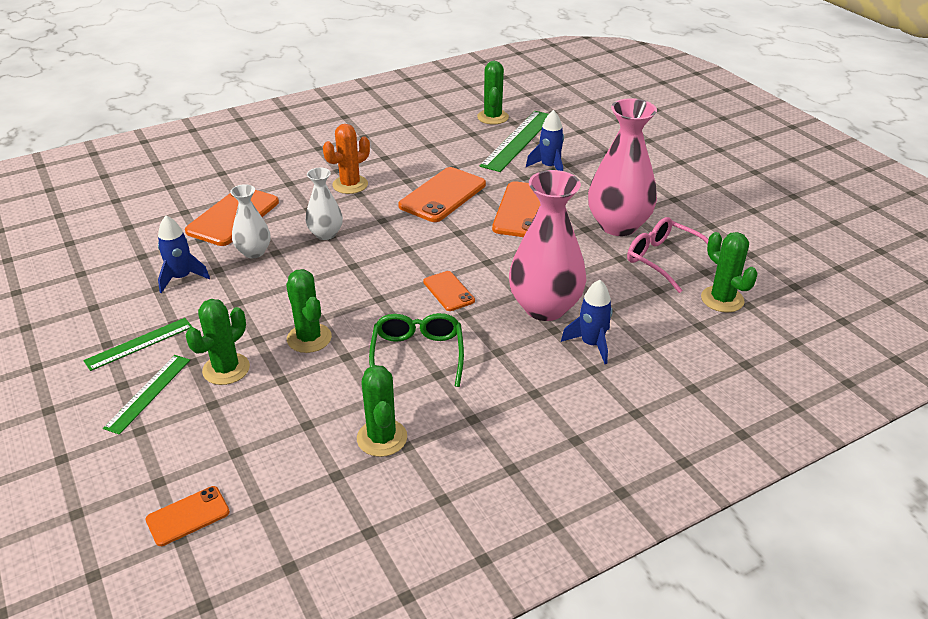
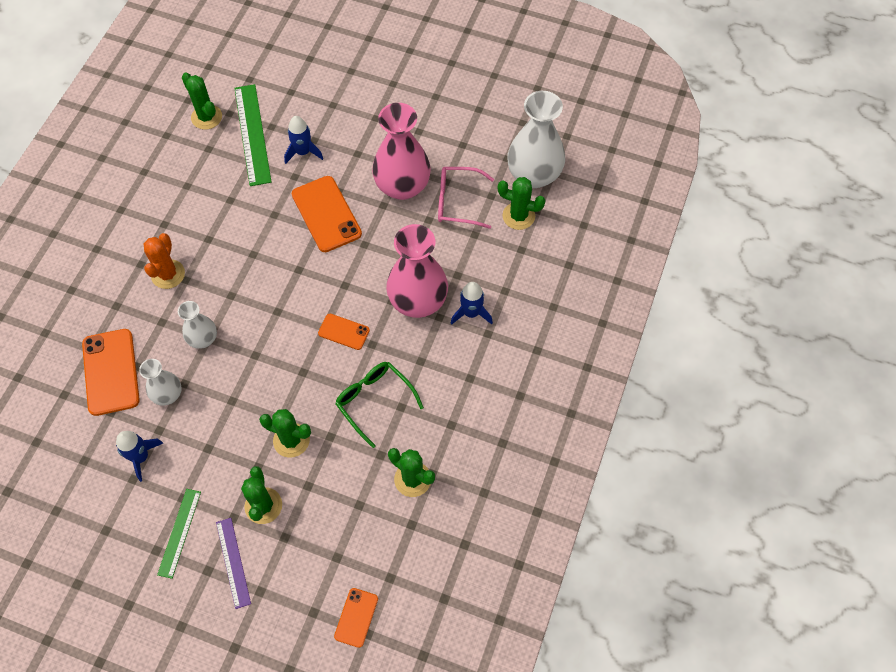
camera: 40 degrees left, 25 degrees up
(148, 393) = (233, 562): green ruler -> purple ruler
(442, 195) = (251, 238): orange phone -> none
(770, 278) = (534, 175): none -> white vase

